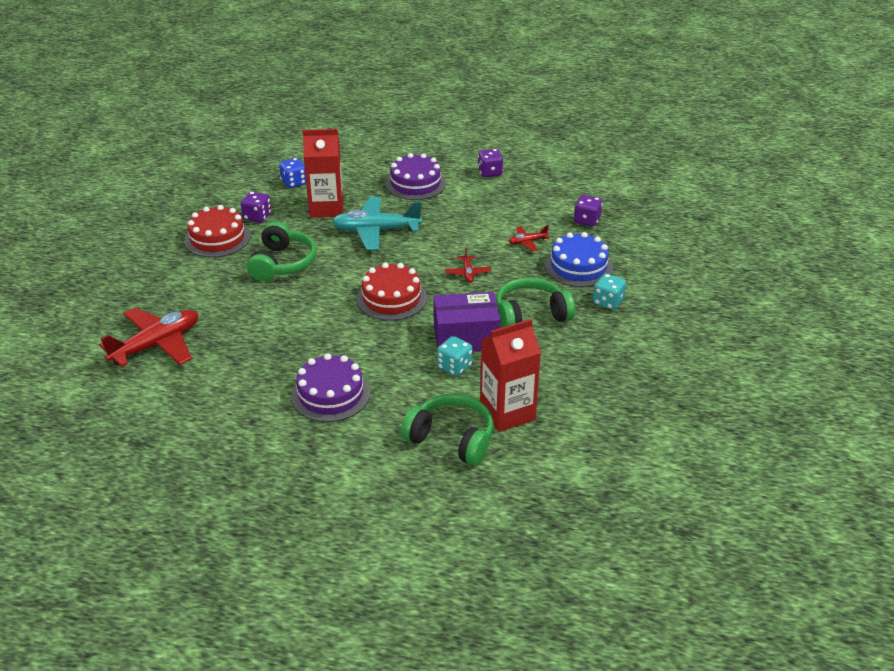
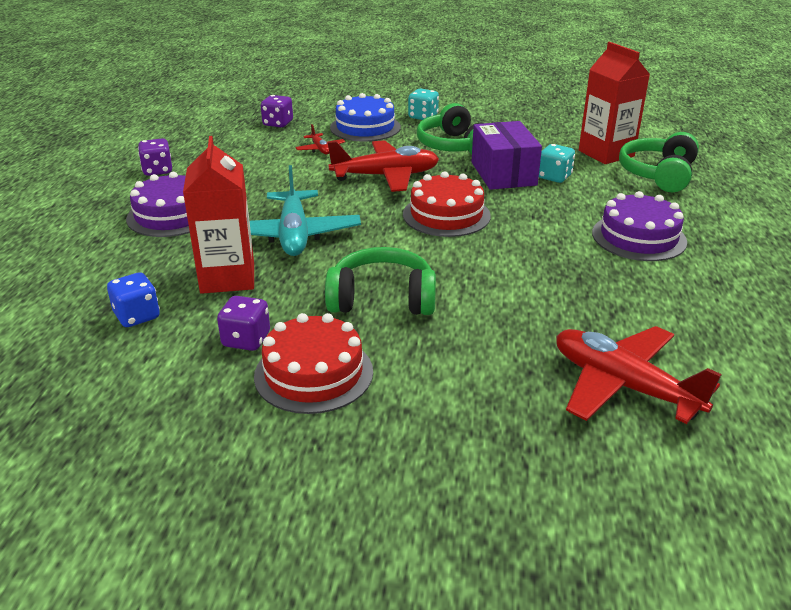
camera: 95 degrees left, 5 degrees down
(468, 273) = (386, 176): red plane -> red plane, size x2.15

